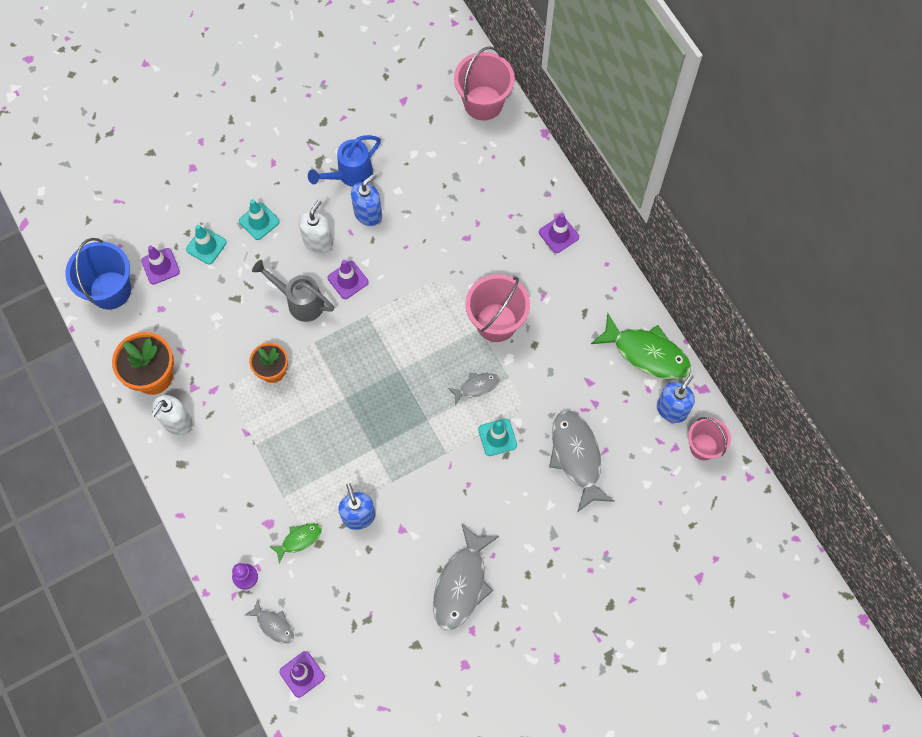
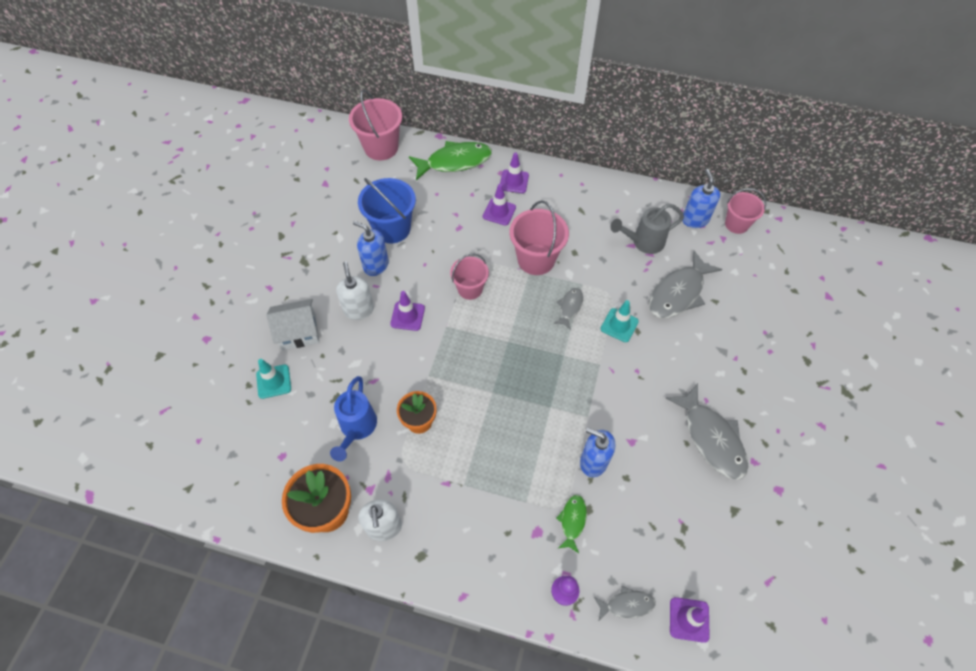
camera: 45 degrees left, 10 degrees down
(110, 290) = (223, 479): blue bucket -> blue bucket (392, 228)
(160, 266) = (250, 426): purple traffic cone -> purple traffic cone (499, 212)
(259, 221) = (299, 332): turquoise traffic cone -> white house
(300, 302) = (388, 358): grey watering can -> grey watering can (643, 242)
(350, 175) = (336, 252): blue watering can -> blue watering can (357, 428)
(368, 214) = (376, 265): blue soap dispenser -> blue soap dispenser turned 60 degrees counterclockwise
(417, 300) = (470, 289): none -> pink bucket
(576, 457) = (678, 293): grey fish -> grey fish turned 75 degrees counterclockwise
(647, 353) = (643, 202): green fish -> green fish (455, 162)

